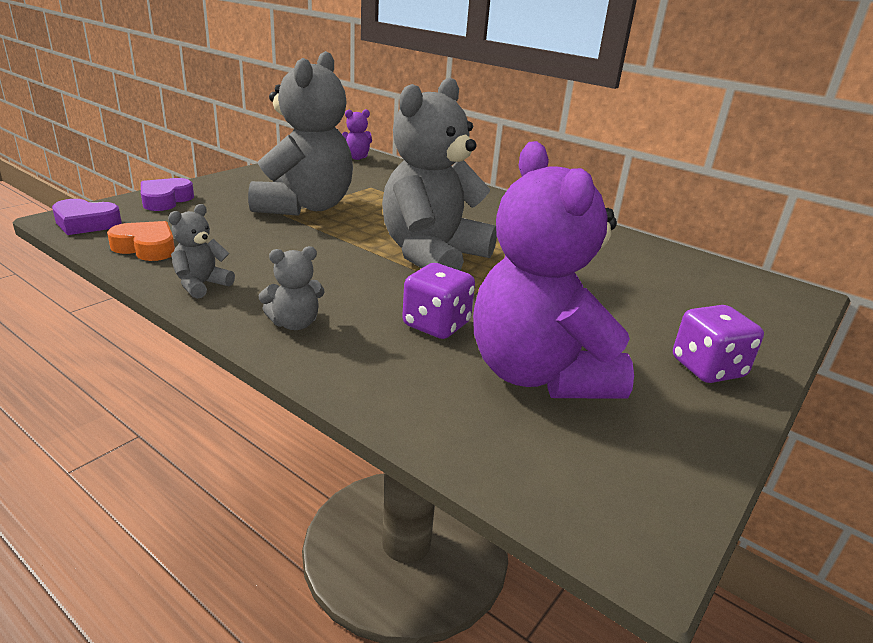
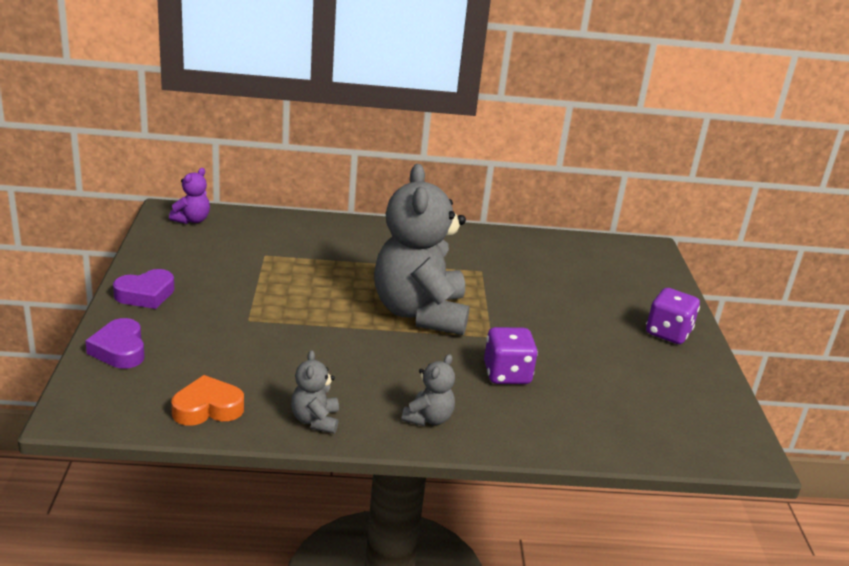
camera: 40 degrees left, 0 degrees up
(86, 223) = (103, 409): purple heart -> purple heart (145, 294)
(305, 207) = (252, 303): grey teddy bear -> none
(538, 374) = (602, 381): purple teddy bear -> none

